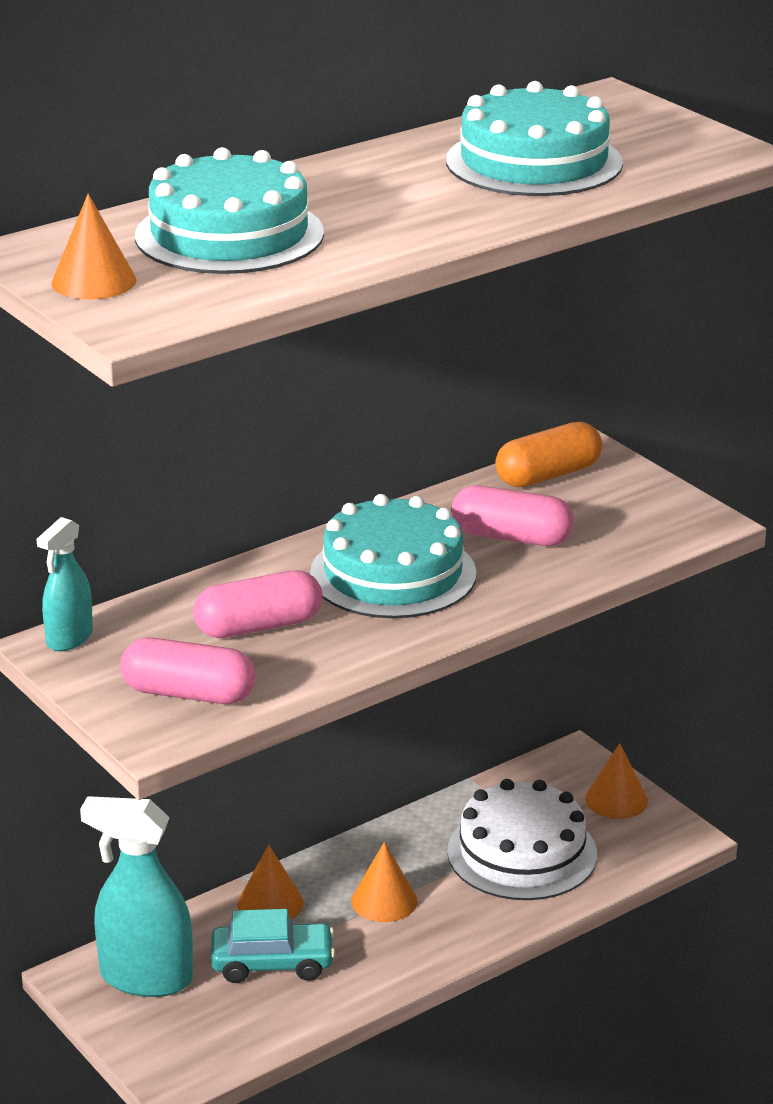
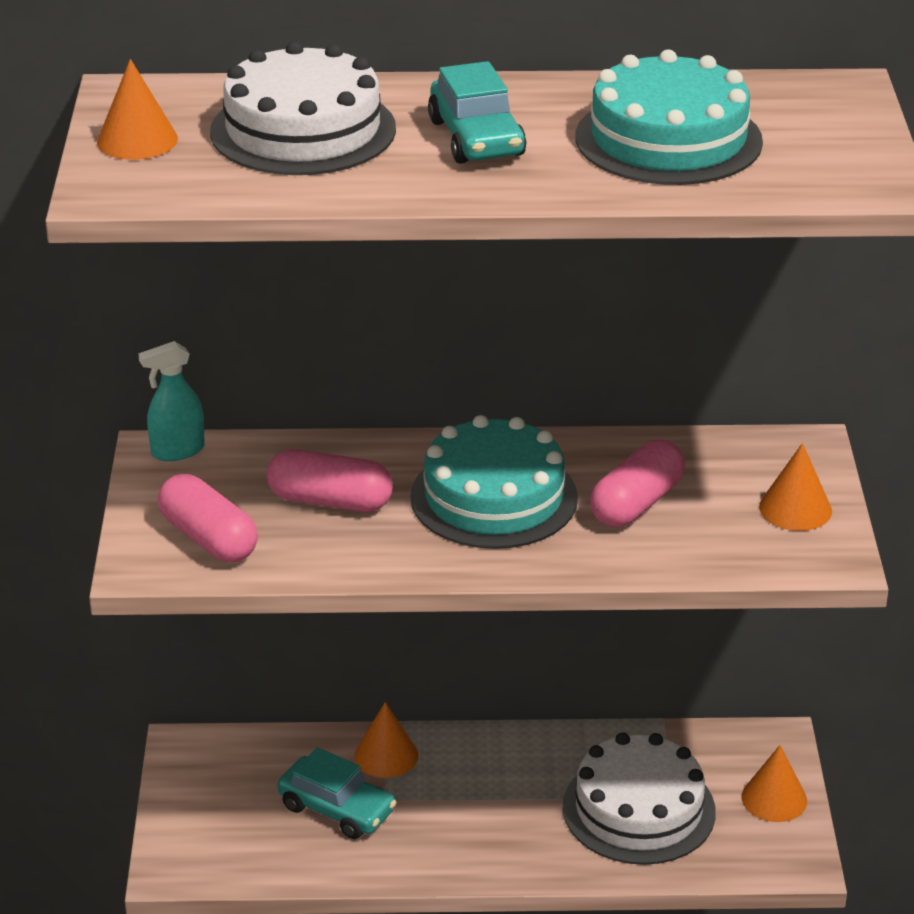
camera: 35 degrees right, 5 degrees up
(145, 978) = (230, 773): turquoise spray bottle -> none
(229, 235) = (303, 130): turquoise cake -> white cake
(384, 201) = (476, 138): none -> turquoise car
(384, 900) = (479, 797): orange cone -> orange cone (795, 508)
(511, 537) = (636, 503): pink capsule -> pink capsule turned 75 degrees clockwise
(548, 475) = (742, 455): orange capsule -> none

